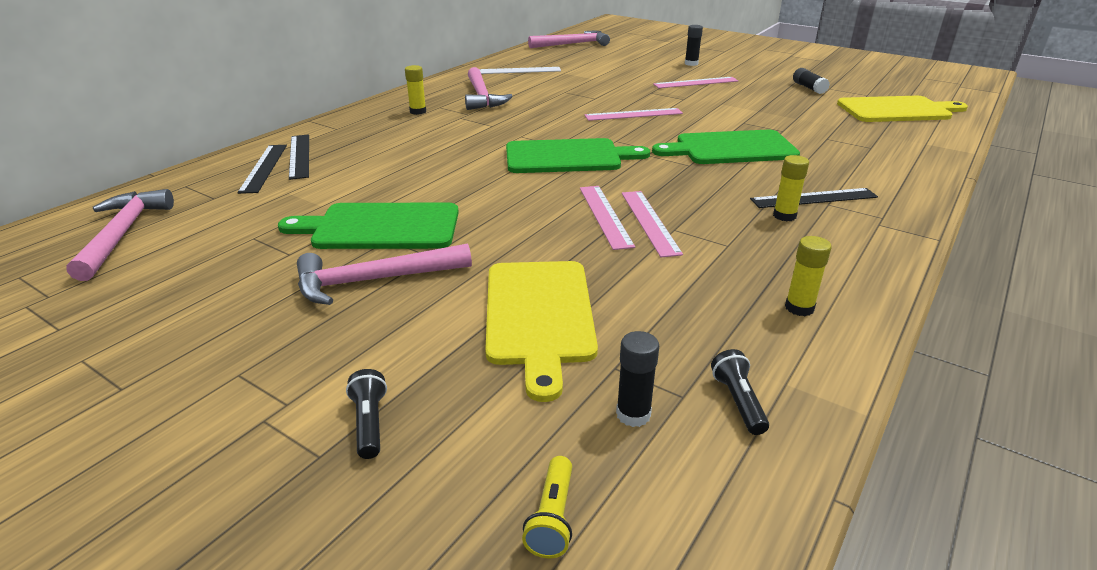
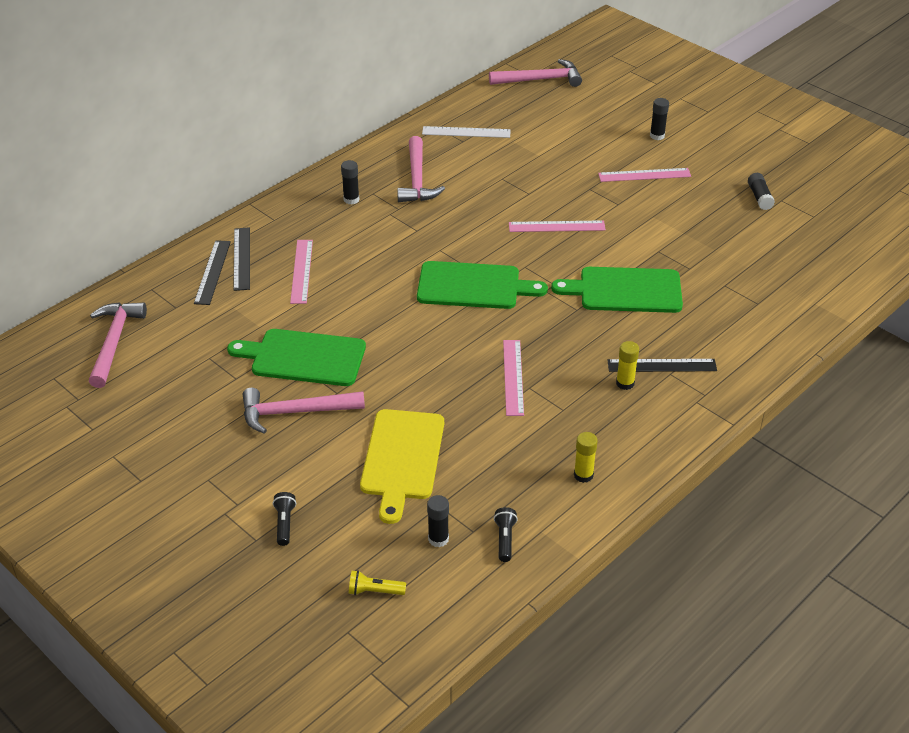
camera: 10 degrees right, 10 degrees up
(418, 111) = (351, 199): yellow glue stick -> black glue stick
(552, 518) = (374, 591): yellow flashlight -> yellow flashlight turned 75 degrees clockwise
(605, 216) = (480, 365): pink ruler -> pink ruler (301, 271)
(897, 110) = (826, 247): yellow cutting board -> none

